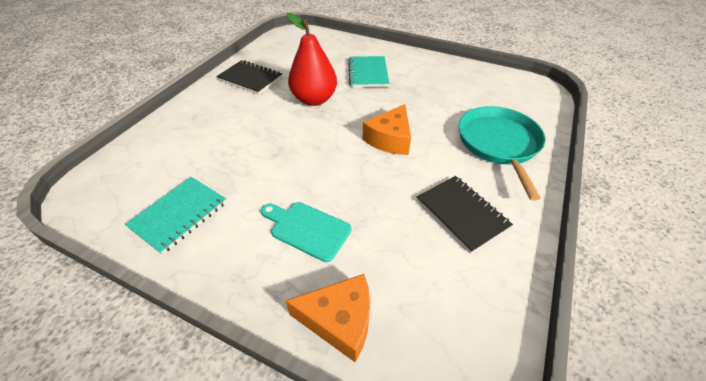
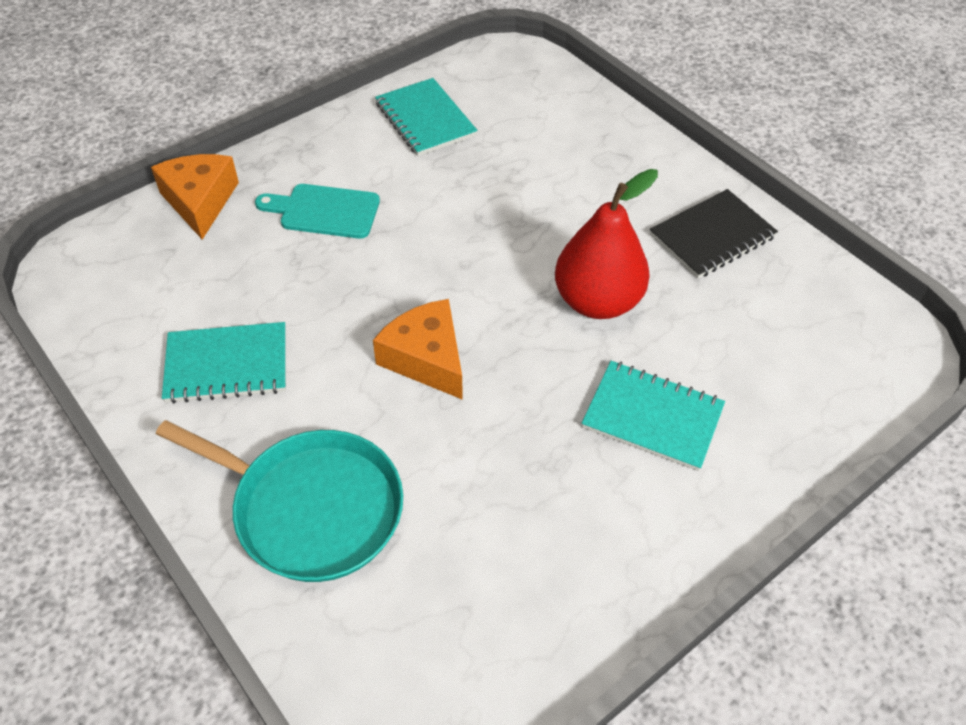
camera: 115 degrees right, 5 degrees up
(307, 229) = (324, 211): turquoise cutting board -> turquoise cutting board turned 135 degrees counterclockwise
(339, 320) = (200, 201): orange cheese -> orange cheese turned 135 degrees clockwise
(461, 214) = (227, 365): black notebook -> turquoise notebook

